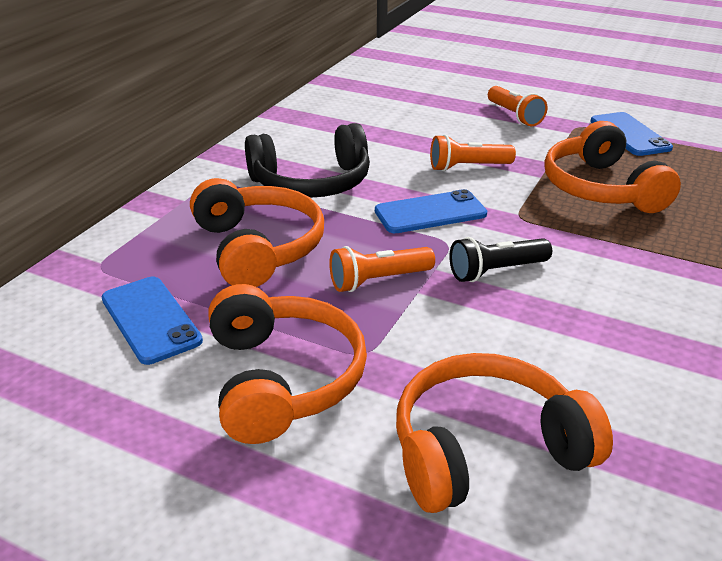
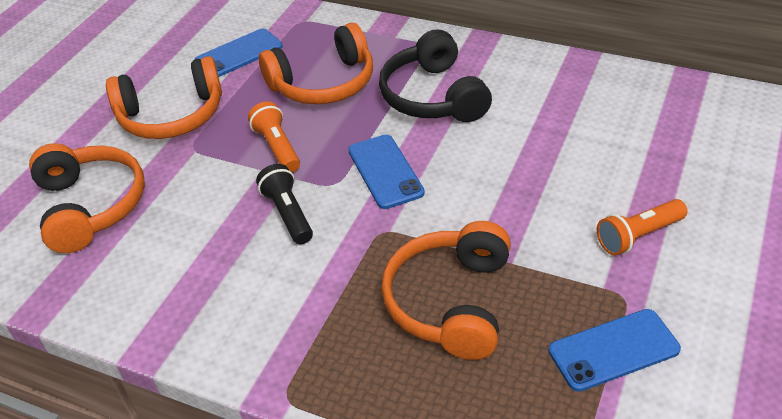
camera: 90 degrees right, 10 degrees up
(468, 167) = (484, 195): orange flashlight -> none
(601, 188) = (450, 302): orange headphones -> orange headphones turned 60 degrees counterclockwise

